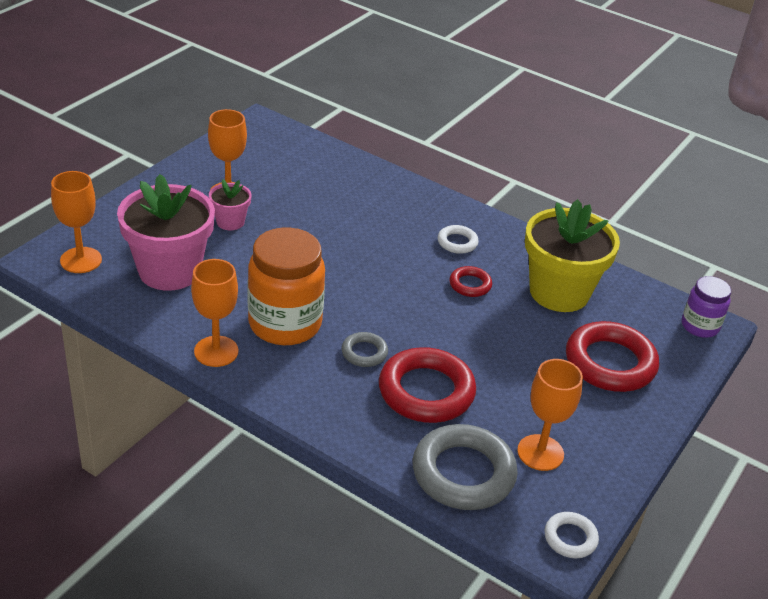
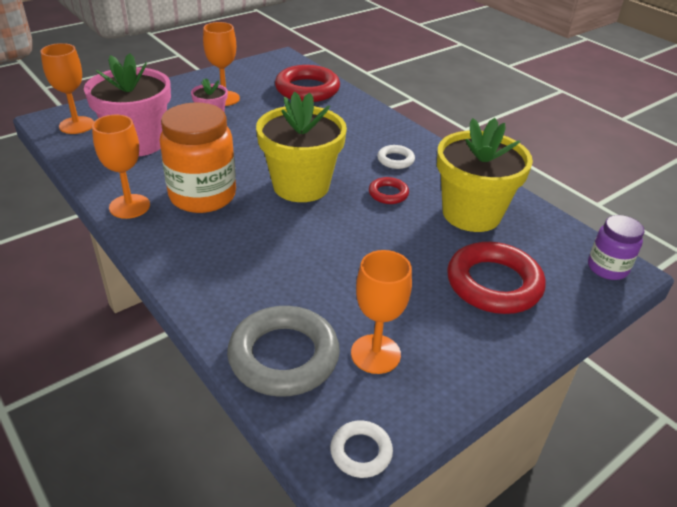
camera: 20 degrees right, 0 degrees up
(364, 353) = (256, 231): grey ring -> none
(378, 292) = (301, 186): none -> yellow flower pot
(426, 391) = (293, 274): red ring -> red ring (307, 89)

